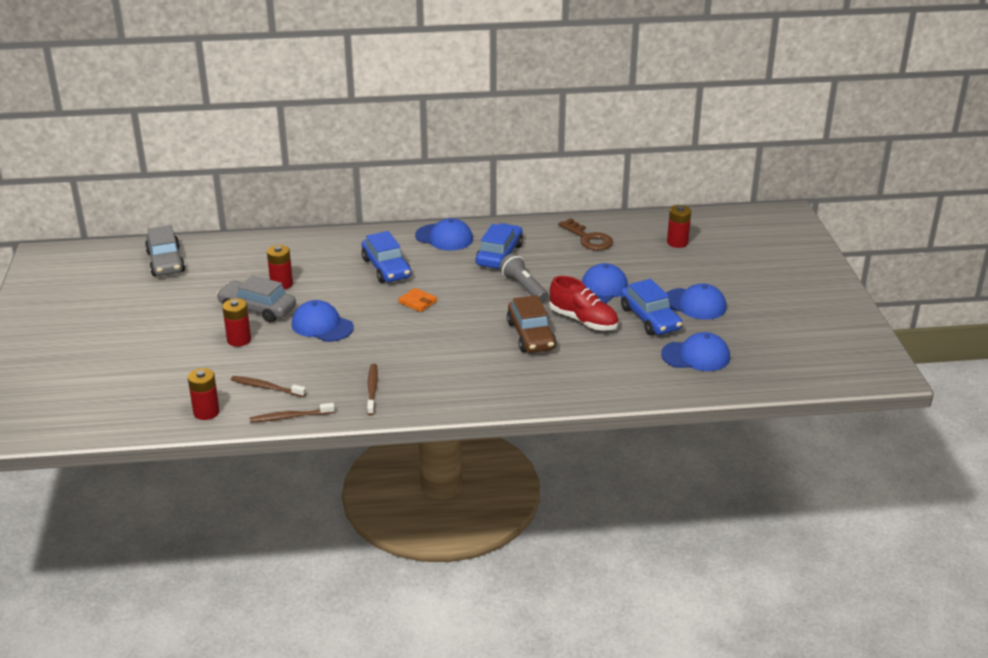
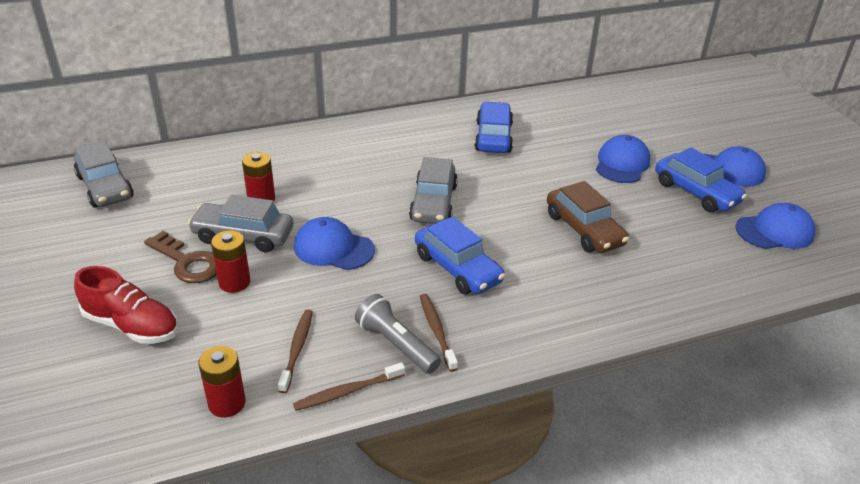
camera: 15 degrees left, 5 degrees up
(266, 387) = (297, 349): brown toothbrush -> brown toothbrush turned 90 degrees clockwise
(386, 268) = (377, 166): blue car -> blue car (457, 268)
(417, 302) = (433, 203): orange wallet -> grey car
(444, 237) = (424, 124): blue cap -> none
(524, 288) = (541, 172): grey flashlight -> grey flashlight (396, 344)
(583, 320) = (629, 203): red shoe -> red shoe (132, 325)
(588, 239) = (574, 110): brown key -> brown key (187, 262)
(677, 242) = (663, 105): red battery -> none

